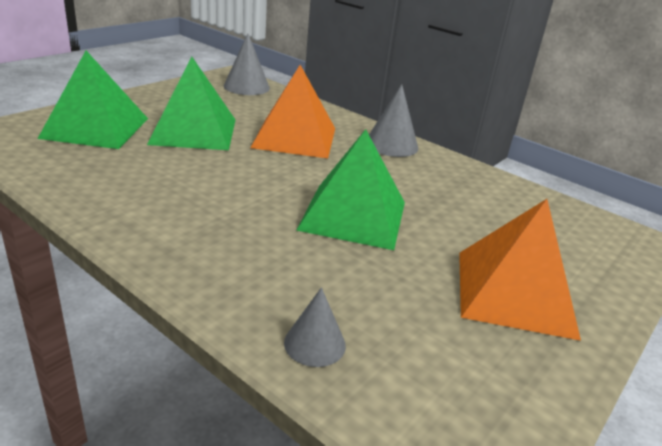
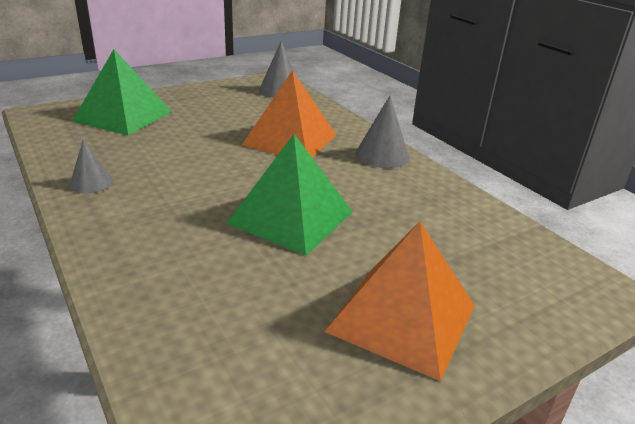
camera: 20 degrees right, 0 degrees up
(193, 131) = (202, 126): green pyramid -> none
(314, 343) = (163, 328): grey cone -> grey cone (91, 183)

